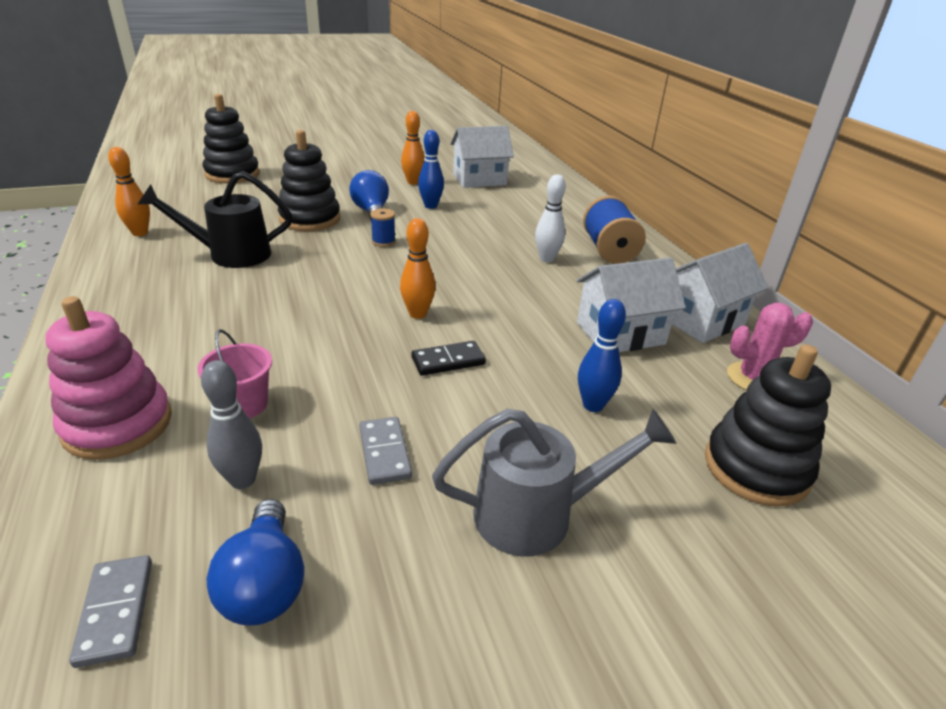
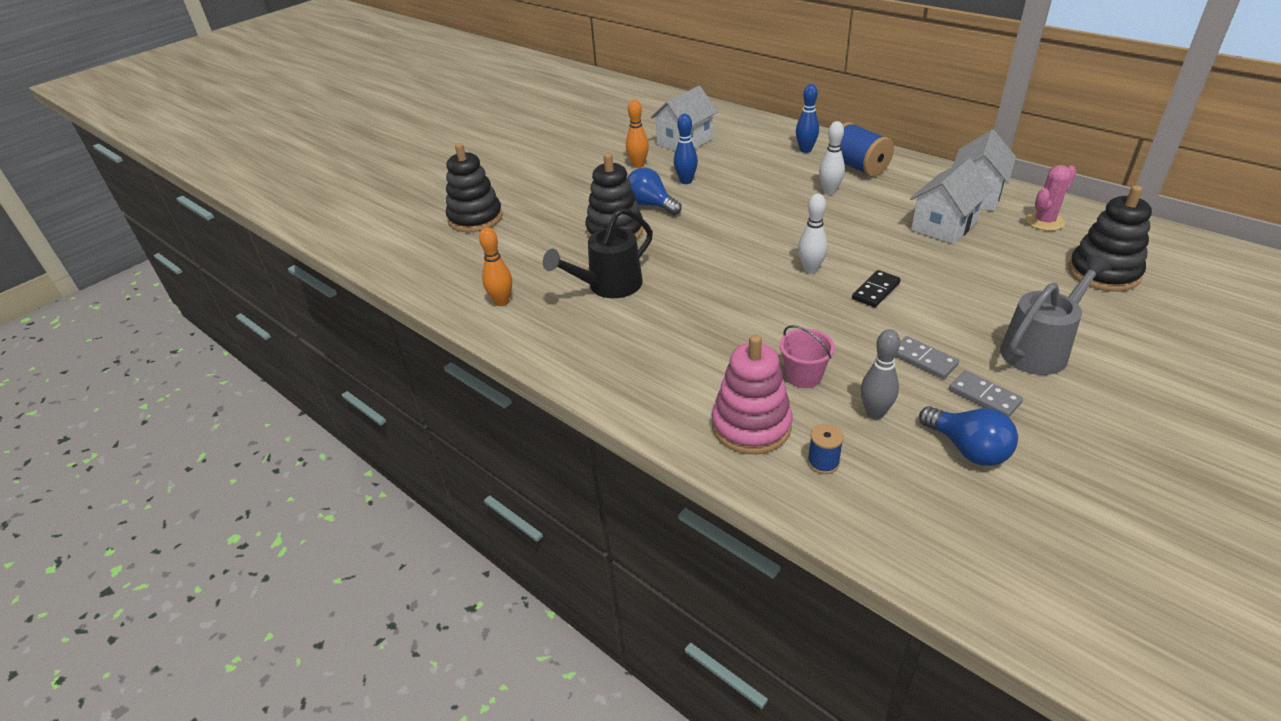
camera: 25 degrees left, 5 degrees up
(115, 611) = (921, 500): grey domino -> grey domino (984, 396)
(383, 241) = (700, 226): blue spool -> blue spool (823, 462)
(417, 314) = (810, 269): orange bowling pin -> white bowling pin
(593, 405) = (988, 278): blue bowling pin -> blue bowling pin (805, 150)

